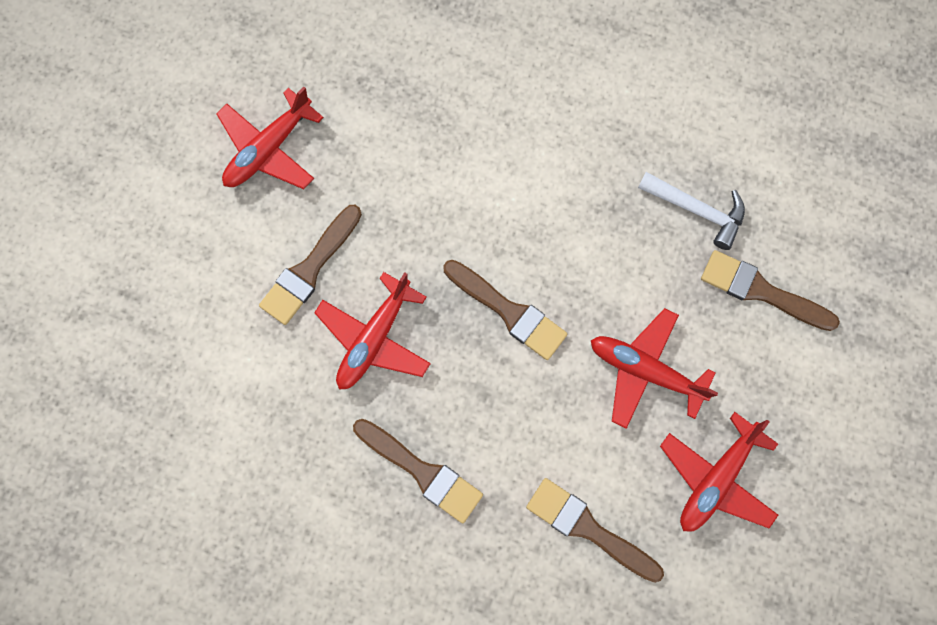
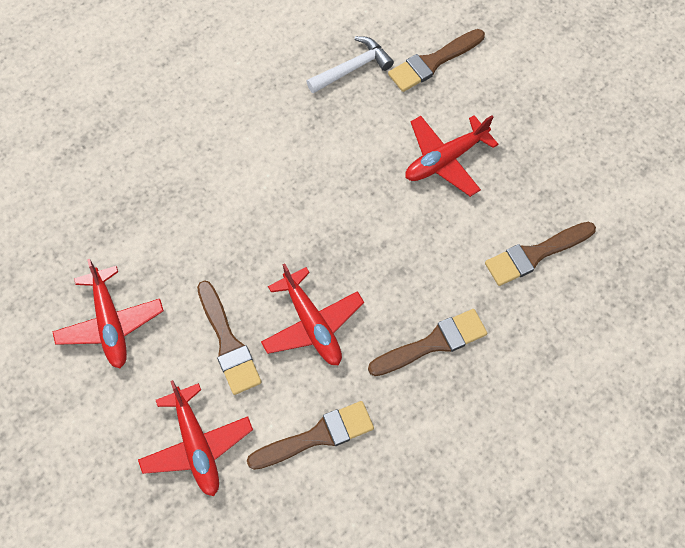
camera: 60 degrees left, 10 degrees down
(509, 311) = (349, 222): brown brush -> brown brush (317, 436)
(716, 478) = (544, 157): red plane -> red plane (197, 445)

